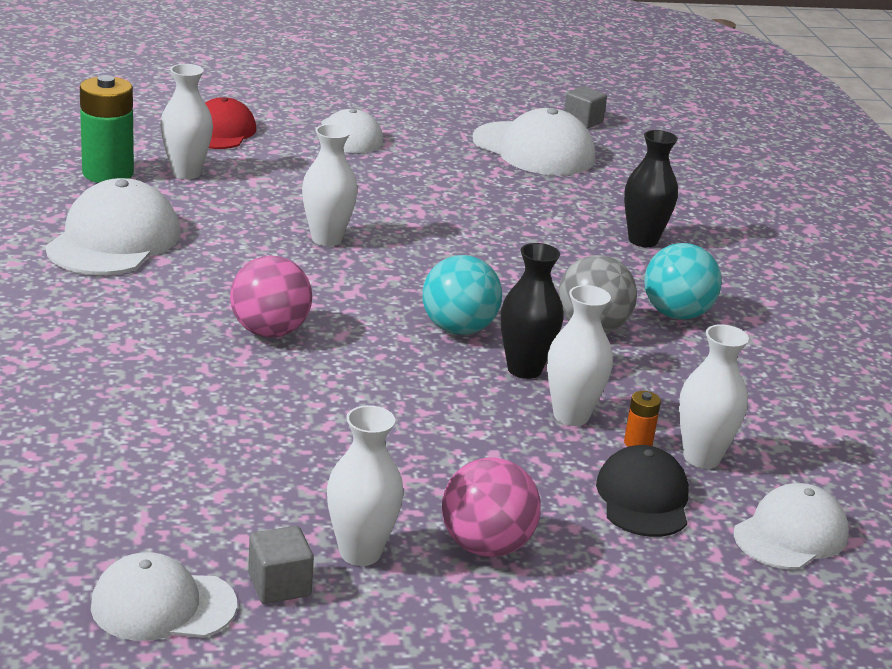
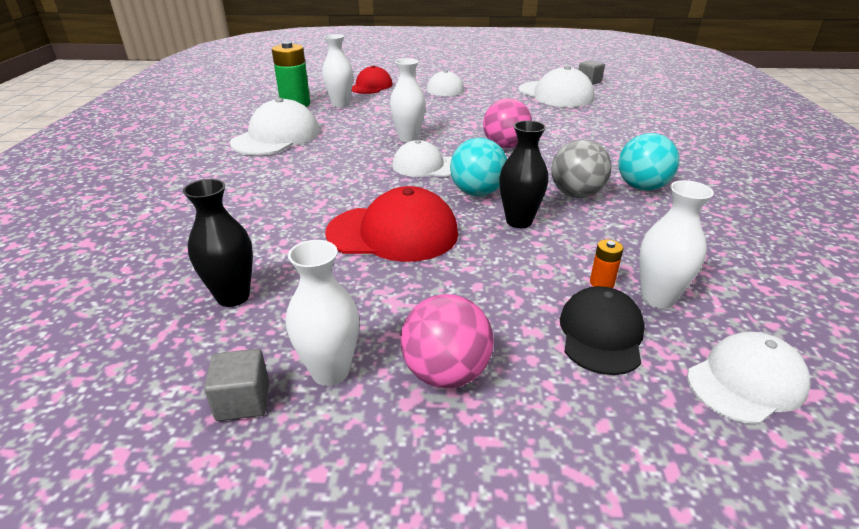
camera: 15 degrees right, 5 degrees up
(163, 605) = (129, 415): white cap -> white cap (426, 166)
(269, 331) = (344, 190): pink ball -> pink ball (505, 146)
(365, 392) = (393, 233): none -> red cap
(571, 416) = (548, 258): white vase -> none
(643, 240) = (620, 142): black vase -> black vase (233, 296)

